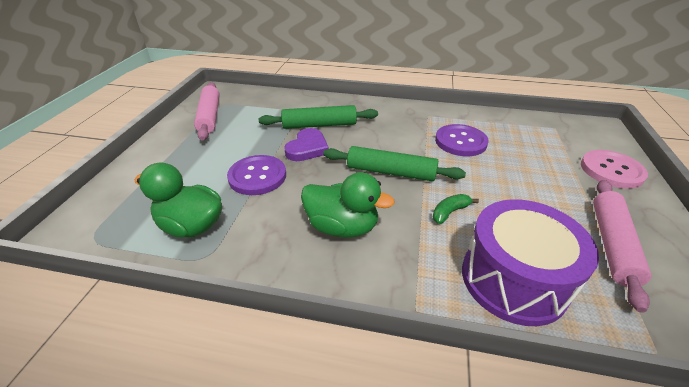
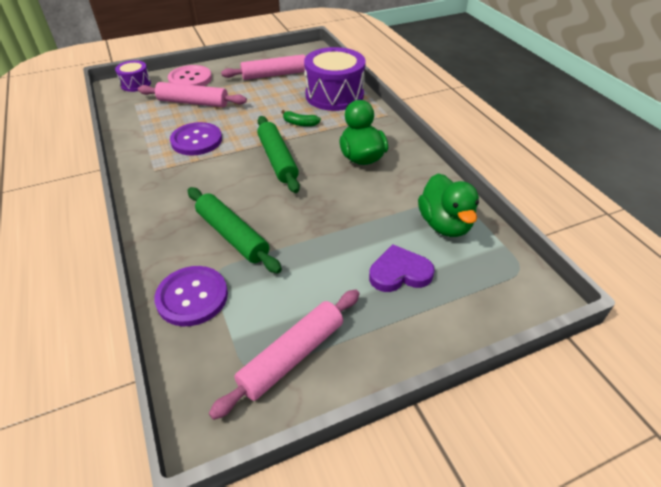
camera: 125 degrees left, 5 degrees up
(257, 176) = (357, 227): purple button -> purple button (192, 297)
(307, 148) = (285, 220): purple heart -> purple heart (399, 273)
(543, 158) = (193, 102): none -> pink rolling pin
(604, 136) = (136, 84): none -> purple drum

